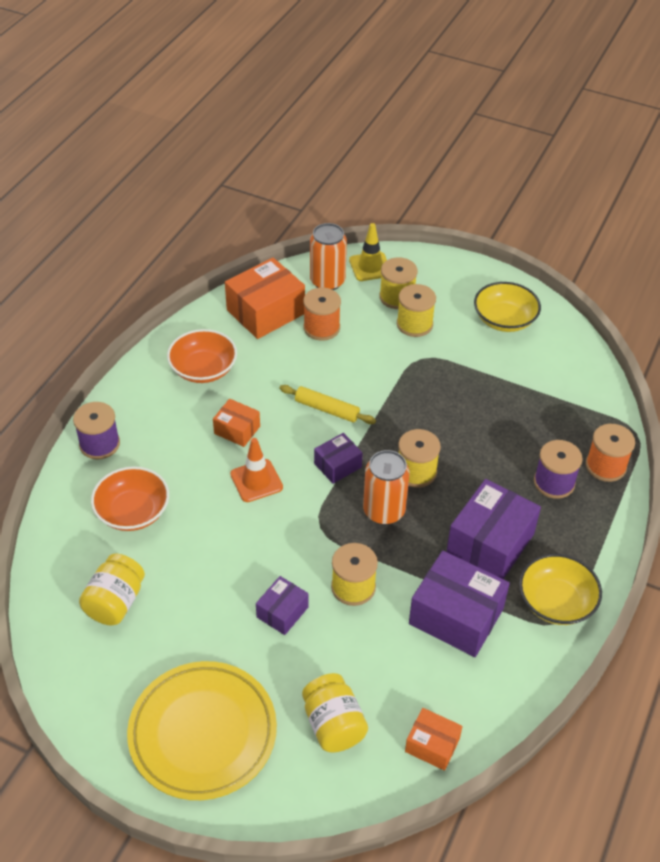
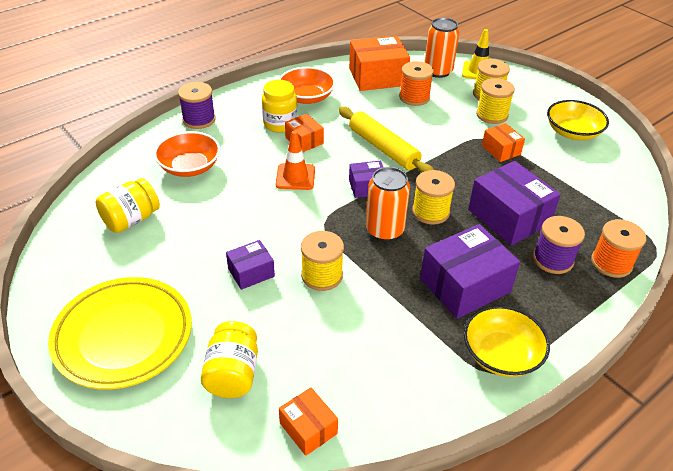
camera: 25 degrees right, 5 degrees down
(196, 417) = (280, 124): none -> yellow jar
(327, 409) = (383, 148): yellow rolling pin -> yellow rolling pin, size x1.51
(446, 368) = (501, 150): none -> orange box
(456, 616) = (398, 331): purple box -> purple box (508, 217)

